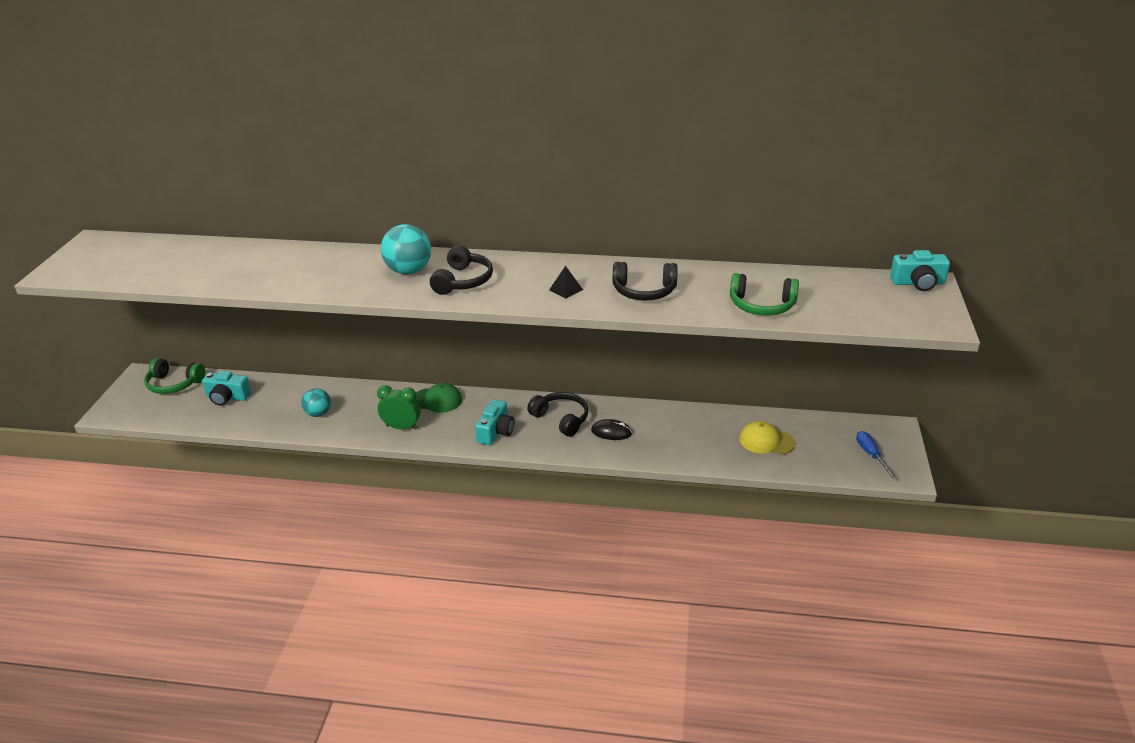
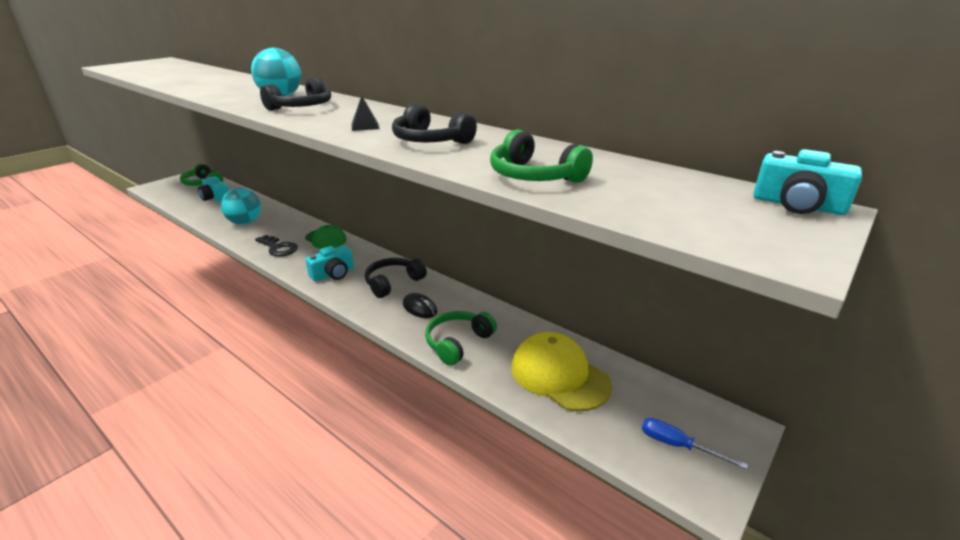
camera: 30 degrees right, 5 degrees down
(318, 413) = (245, 222): turquoise ball -> turquoise ball, size x1.55
(402, 427) = (278, 248): green clock -> black key
(561, 419) = (393, 283): black headphones -> black headphones turned 120 degrees counterclockwise
(673, 447) = (458, 343): none -> green headphones
(766, 441) = (559, 375): yellow cap -> yellow cap, size x1.56
(871, 455) = (677, 445): blue screwdriver -> blue screwdriver turned 75 degrees counterclockwise

